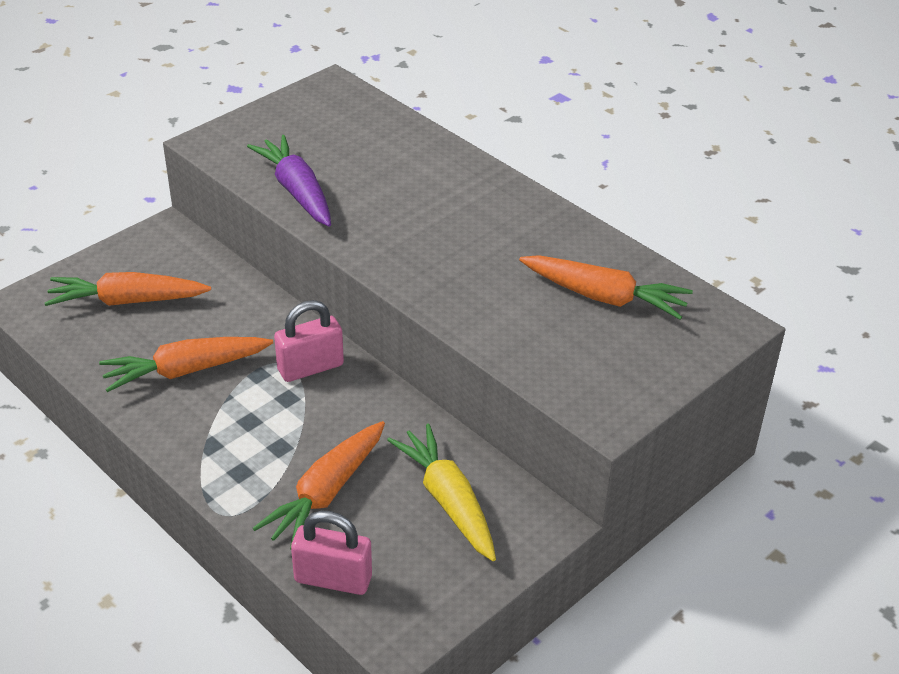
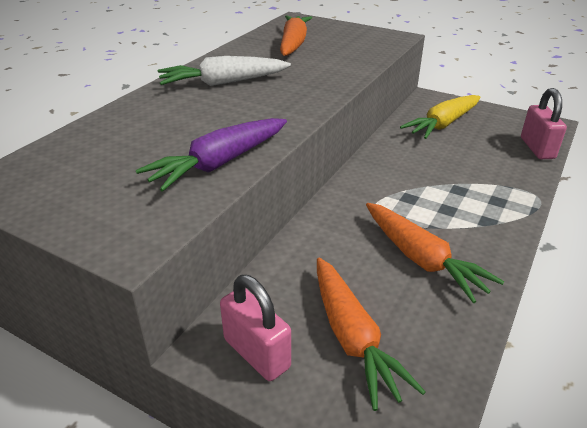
camera: 105 degrees left, 5 degrees down
(310, 367) = (369, 194): pink padlock -> pink padlock (256, 353)
(326, 493) = (479, 163): orange carrot -> none
(483, 216) = (223, 83): none -> white carrot

